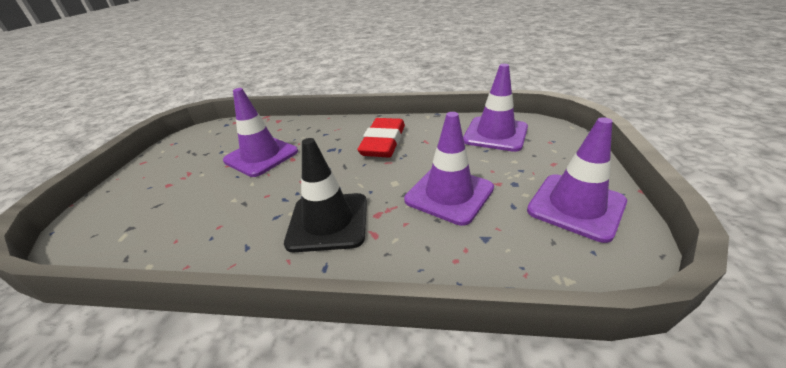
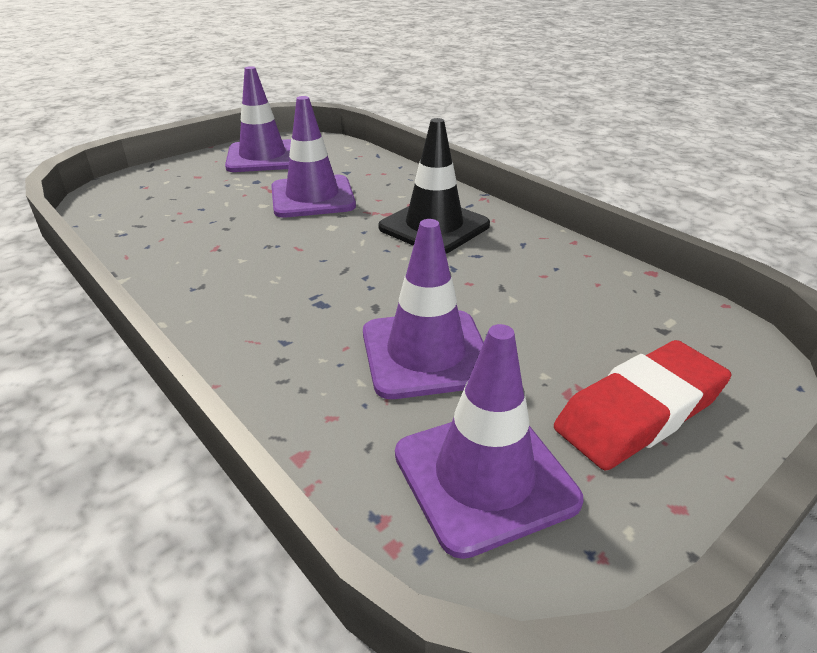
camera: 140 degrees left, 0 degrees up
(383, 142) = (254, 272): red eraser -> red eraser (639, 412)
(495, 134) = (151, 214): purple traffic cone -> purple traffic cone (484, 477)

